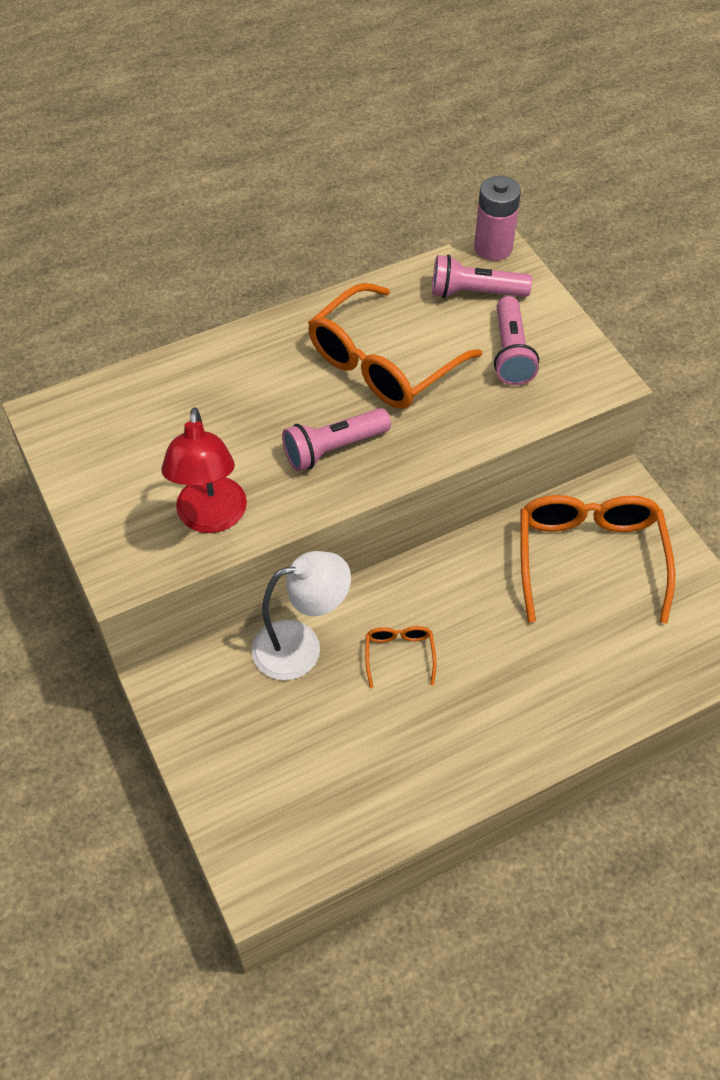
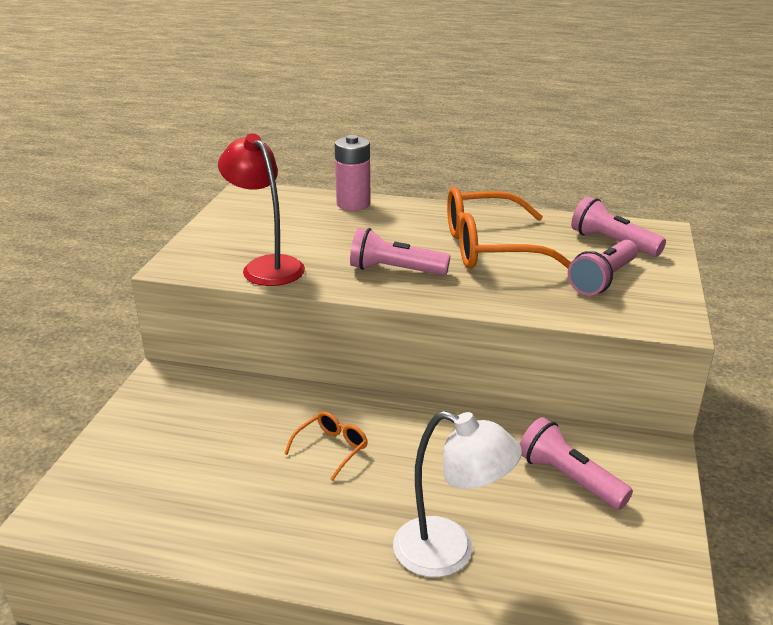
camera: 40 degrees right, 25 degrees down
(211, 518) = (266, 266): red lamp -> red lamp turned 105 degrees clockwise
(301, 646) = (271, 405): white lamp -> white lamp (449, 552)
(493, 248) = (658, 228): pink battery -> pink battery (353, 204)
(589, 559) = (568, 478): orange glasses -> pink flashlight

